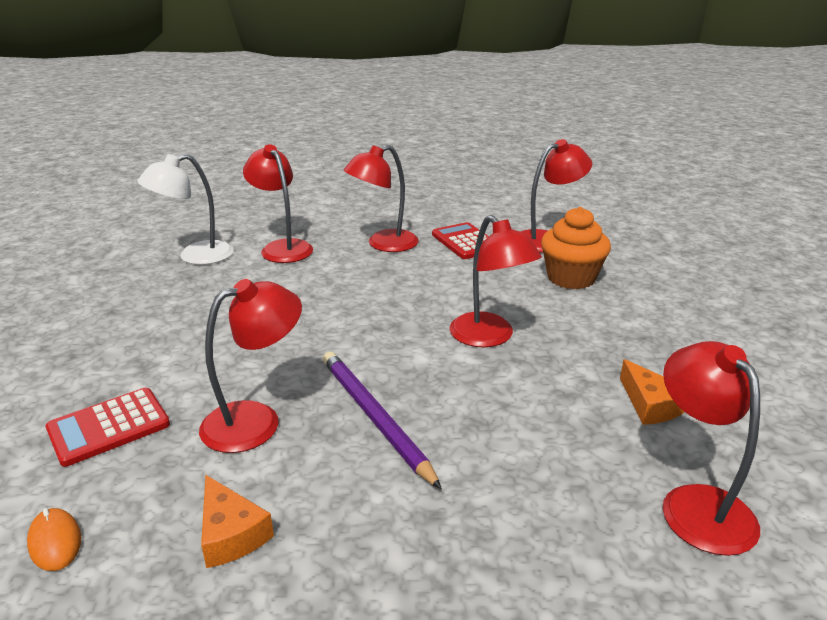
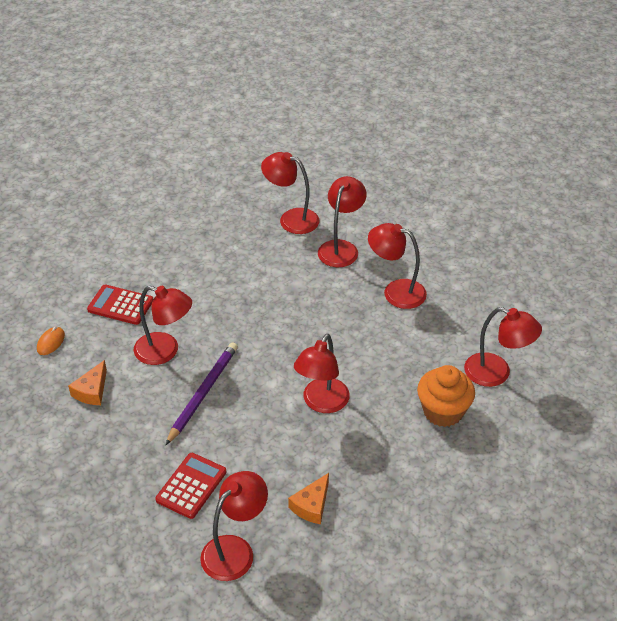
camera: 55 degrees right, 15 degrees up
(195, 256) = (291, 219): white lamp -> red lamp
(465, 242) = (444, 331): red calculator -> red calculator (191, 486)

